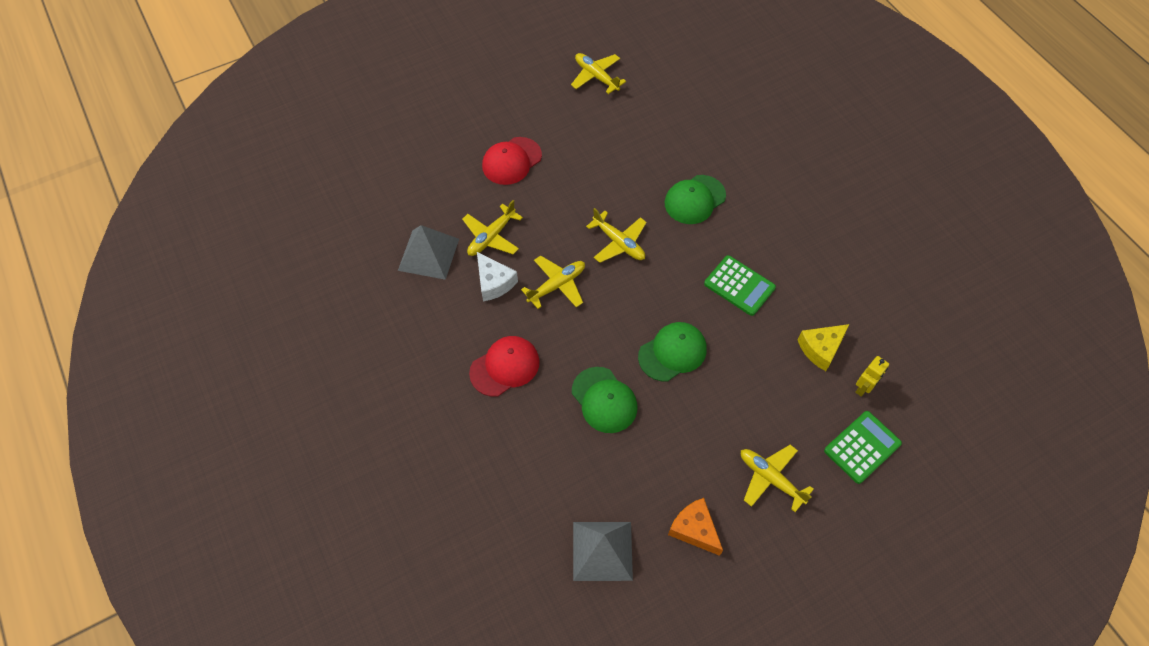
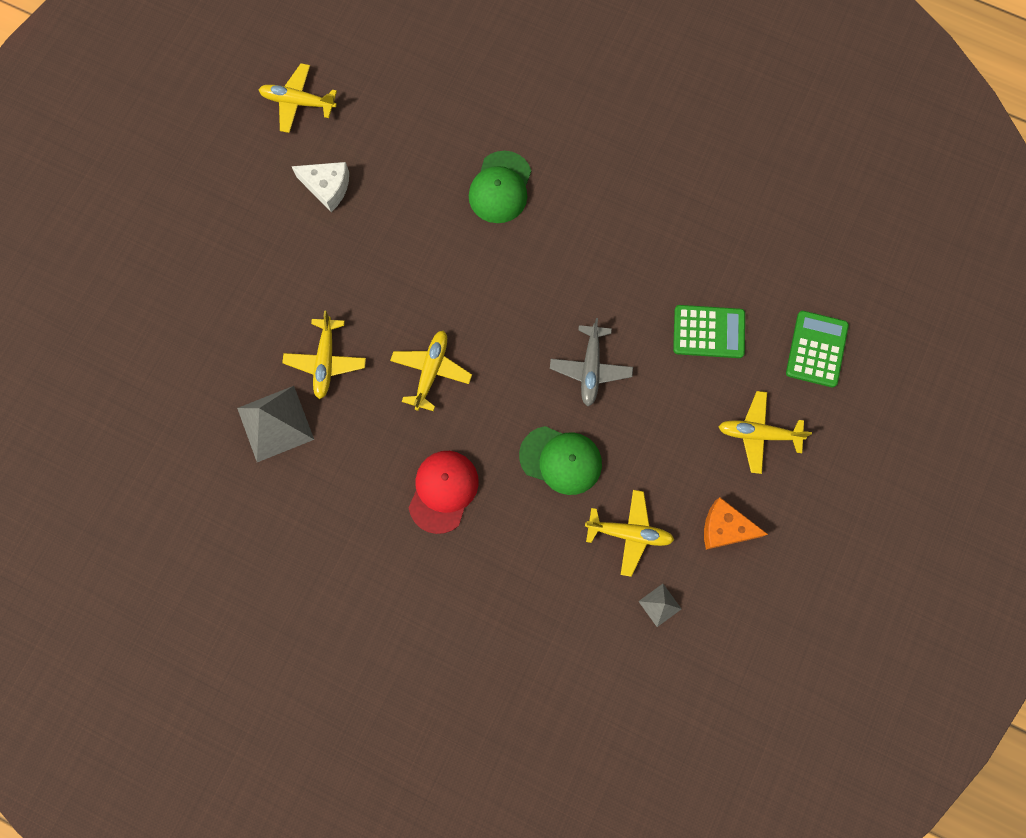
camera: 35 degrees left, 15 degrees up
(494, 282) = (366, 410): white cheese -> white cheese (327, 187)
(511, 161) = (282, 261): red cap -> none
(602, 551) = (660, 605): grey pyramid -> grey pyramid, size x0.49
(619, 243) = (459, 284): yellow plane -> yellow plane (629, 533)
(672, 352) = (590, 368): green cap -> grey plane
(739, 286) = (606, 256): green calculator -> green calculator (708, 332)
(821, 349) = (721, 274): yellow cheese -> none
(863, 387) = (782, 288): yellow robot -> none

